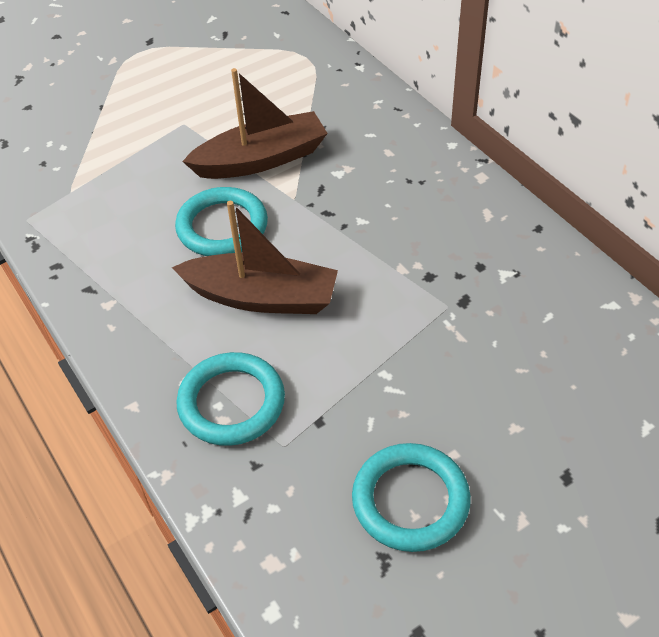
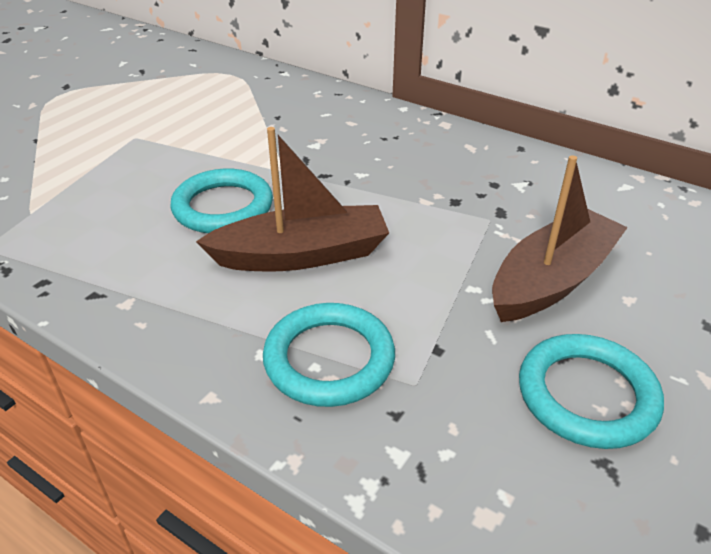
camera: 25 degrees left, 10 degrees down
(261, 159) = (232, 149): brown boat -> brown boat (552, 280)

